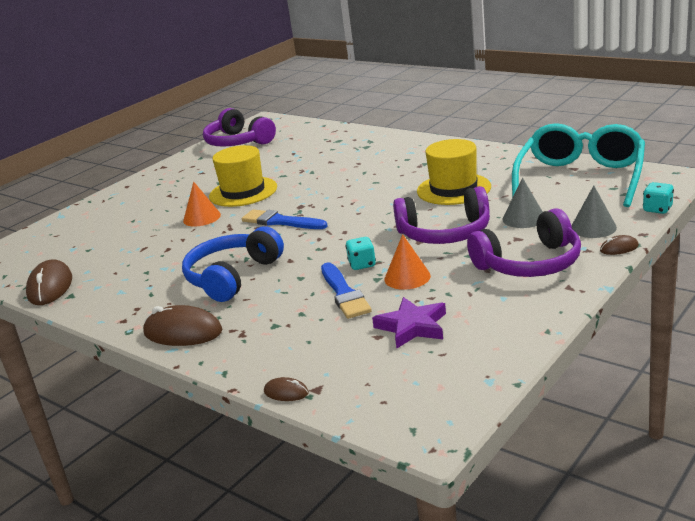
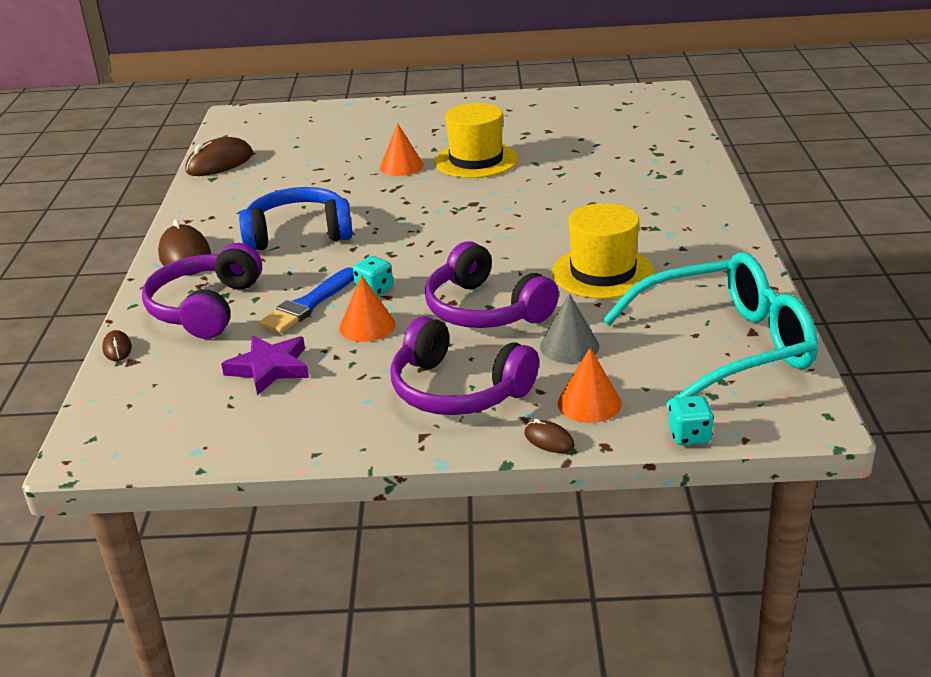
camera: 50 degrees right, 5 degrees up
(238, 142) = (591, 105): purple headphones -> purple headphones (205, 308)
(281, 221) = (429, 208): blue brush -> none
(593, 227) = (589, 403): grey cone -> orange cone

